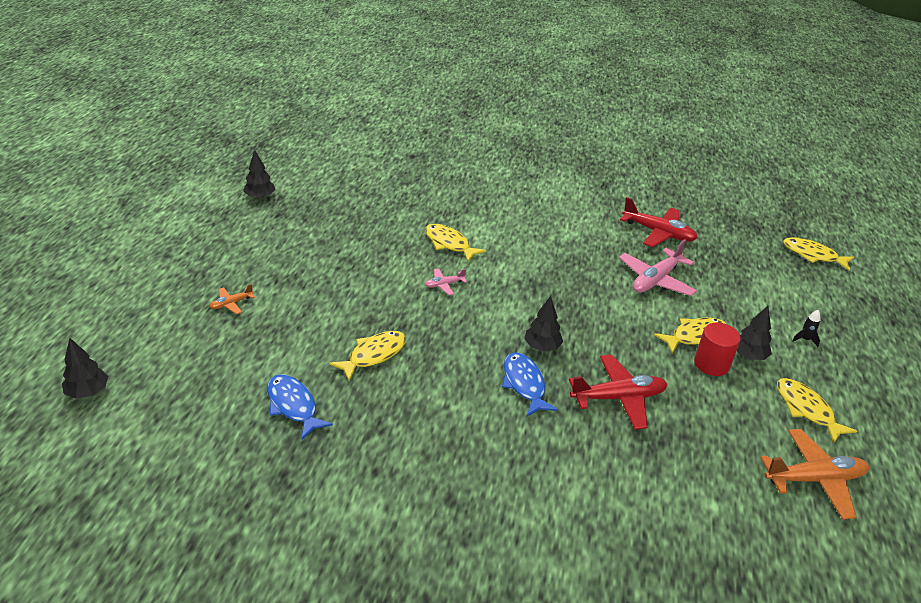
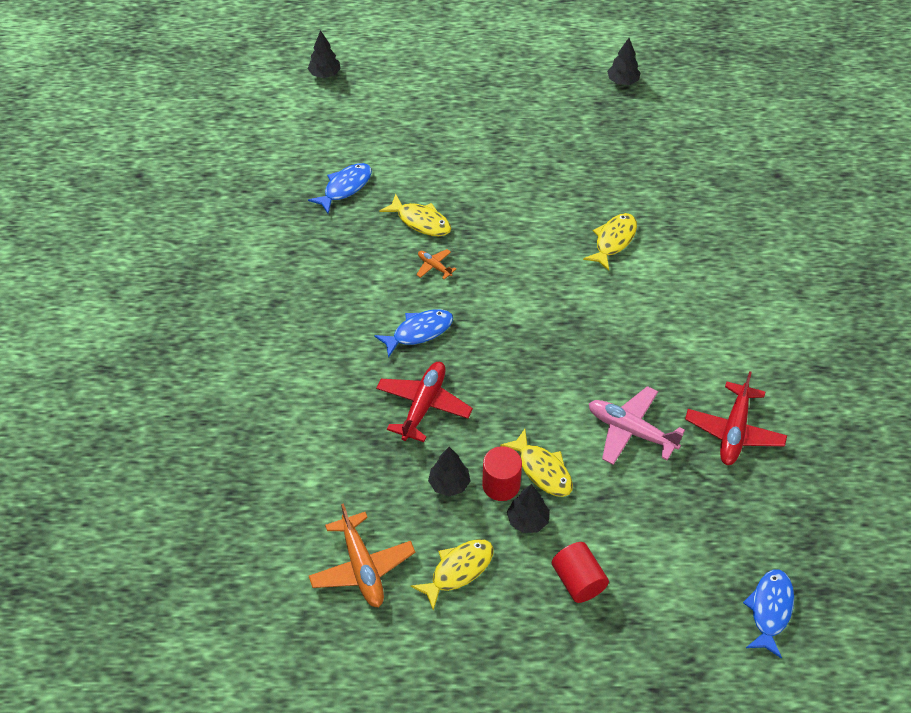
camera: 80 degrees right, 15 degrees up
(231, 304) = (452, 114): orange plane -> orange plane (434, 266)
(444, 285) = (541, 249): pink plane -> none
(542, 347) = (475, 339): black tree -> black tree (449, 484)
(618, 398) = (423, 405): red plane -> red plane turned 135 degrees counterclockwise
(804, 339) = (578, 581): black rocket -> red cylinder
(813, 255) = (770, 610): yellow fish -> blue fish

